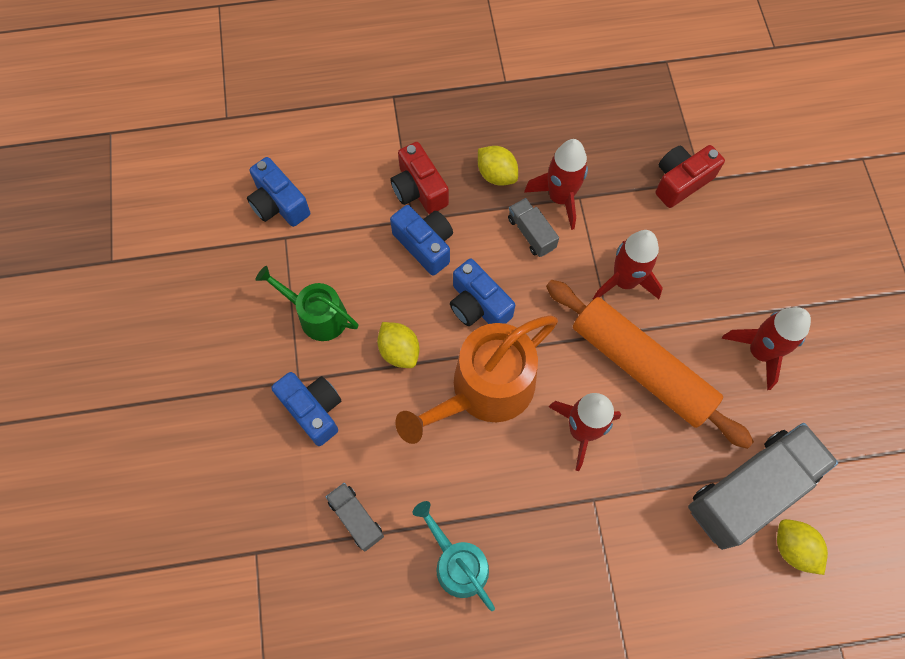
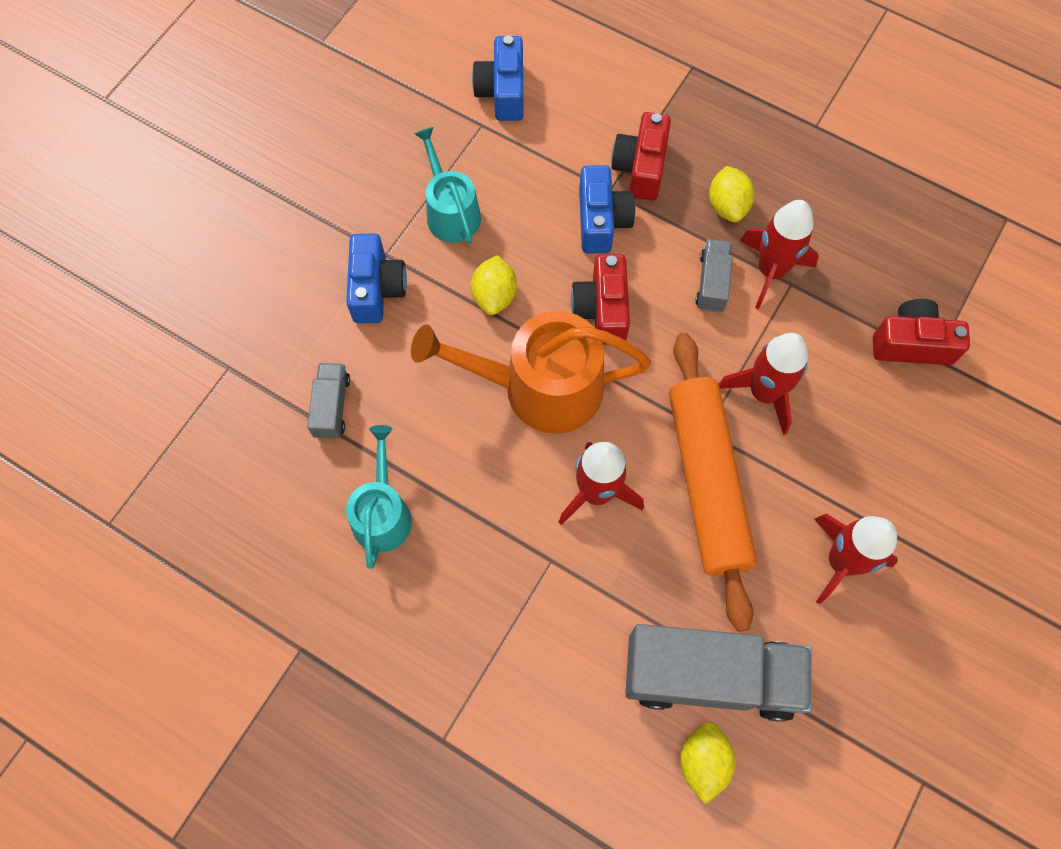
camera: 40 degrees right, 0 degrees up
(317, 315) = (450, 212): green watering can -> turquoise watering can
(478, 305) = (602, 309): blue camera -> red camera

